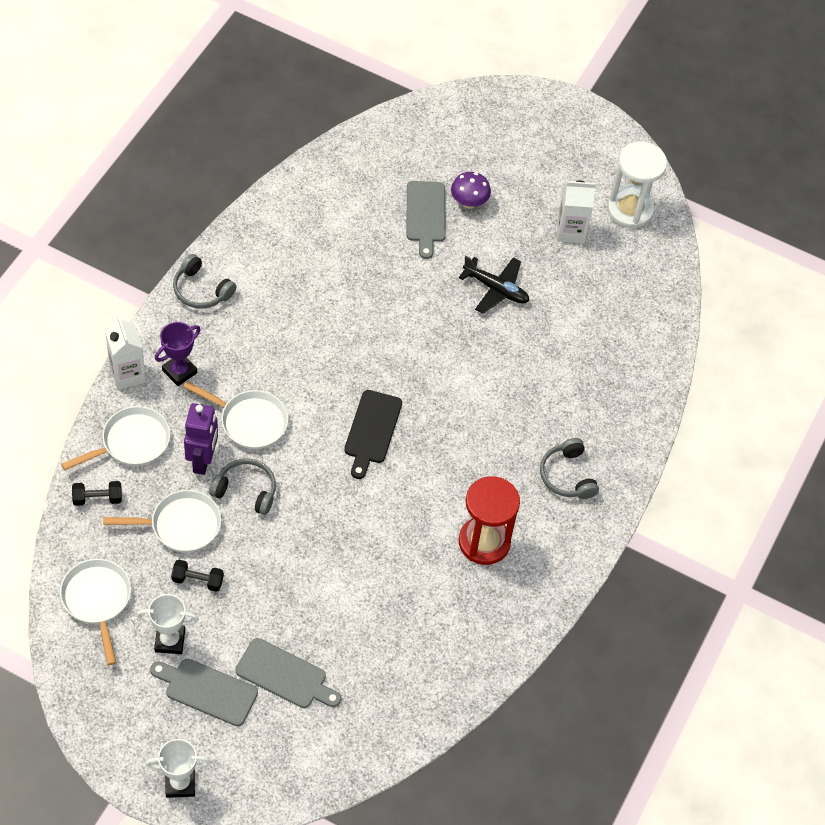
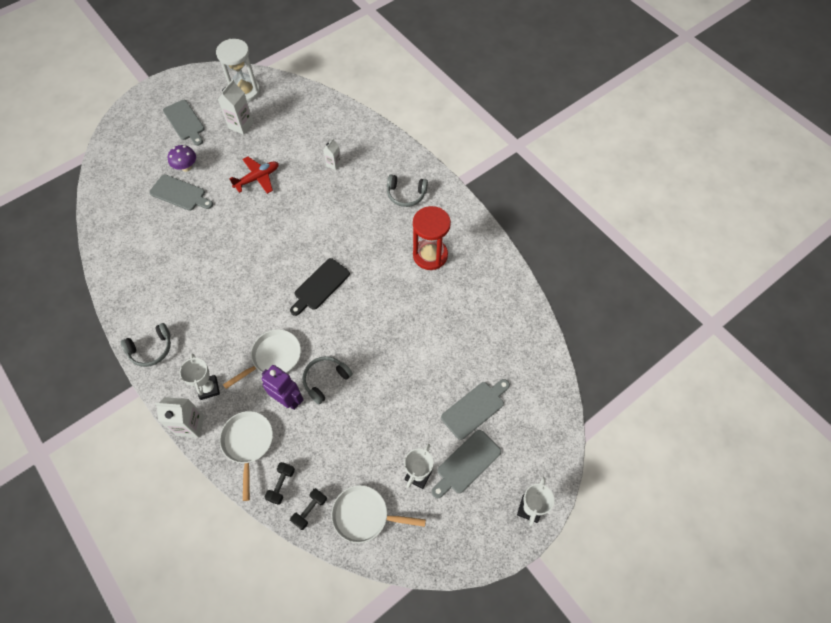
camera: 60 degrees left, 5 degrees up
(179, 371) = (208, 388): purple trophy -> white trophy
(181, 525) = (331, 434): white pan -> none
(197, 580) = (380, 438): black dumbbell -> black dumbbell (310, 510)
(372, 430) = (320, 286): black cutting board -> black cutting board turned 90 degrees clockwise
(496, 289) = (257, 178): black plane -> red plane
(539, 166) = (185, 122): none -> grey cutting board
(568, 368) = (334, 164): none -> white carton

